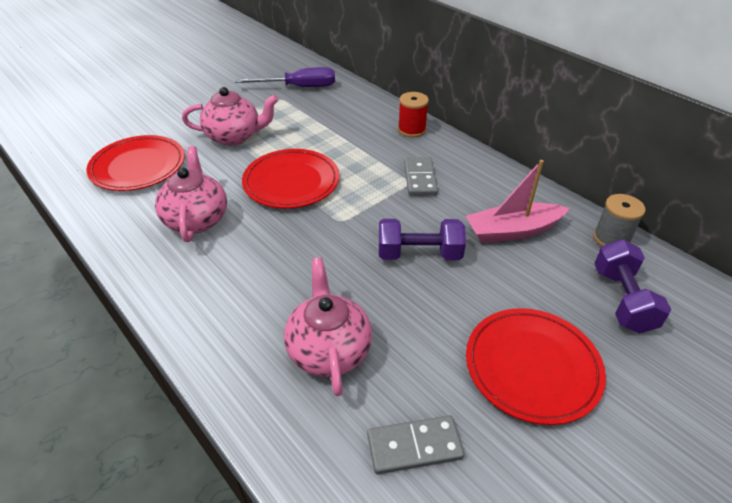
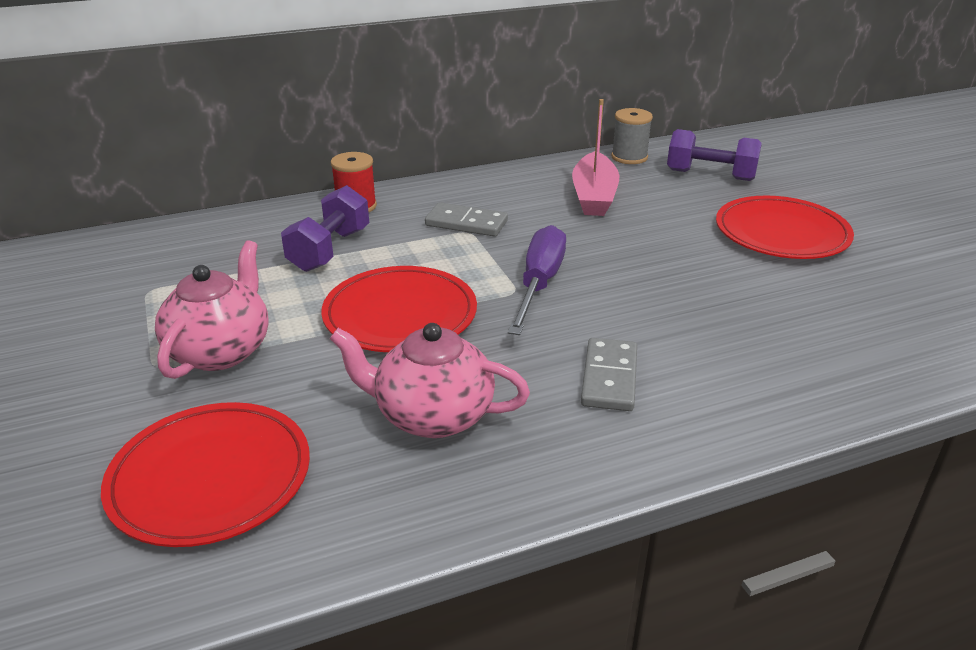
camera: 70 degrees left, 10 degrees down
(299, 87) = (135, 268): purple screwdriver -> purple screwdriver (539, 284)
(329, 349) = (739, 337): pink teapot -> none
(414, 446) = (870, 311): grey domino -> grey domino (609, 378)
(419, 254) = (605, 253): purple dumbbell -> purple dumbbell (330, 250)

